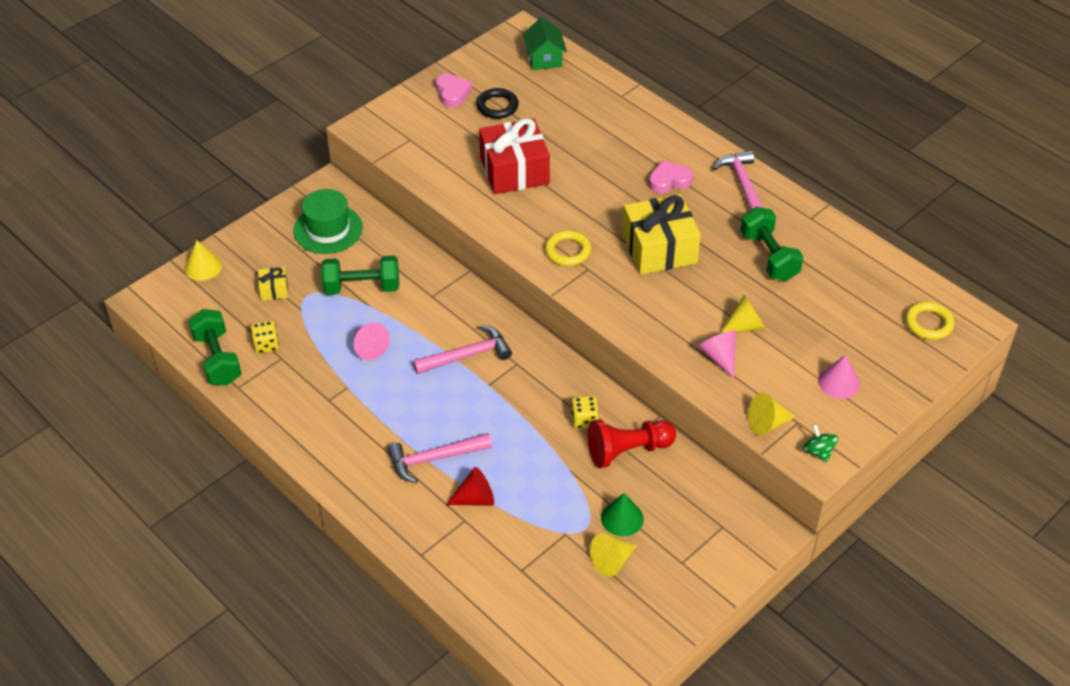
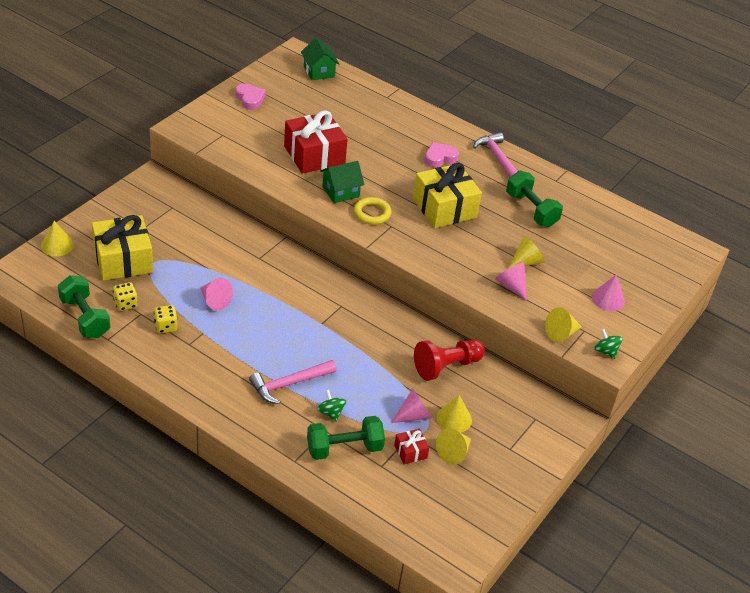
camera: 15 degrees left, 5 degrees down
(274, 290) = (123, 260): yellow gift -> yellow gift, size x2.21
(328, 229) = (160, 211): green hat -> none
(362, 287) = (198, 254): green dumbbell -> green dumbbell (344, 448)
(467, 355) = (299, 302): pink hammer -> none
(475, 498) = (330, 413): red cone -> green spinning top
(497, 106) = (289, 108): black ring -> none
(536, 220) = (340, 192): none -> green house
(560, 555) = (410, 451): none -> red gift
(574, 510) = (414, 415): none -> pink cone
(584, 420) = (406, 345): yellow dice -> yellow dice (166, 326)
(622, 518) = (454, 418): green cone -> yellow cone
(928, 323) = (664, 252): yellow ring -> none

